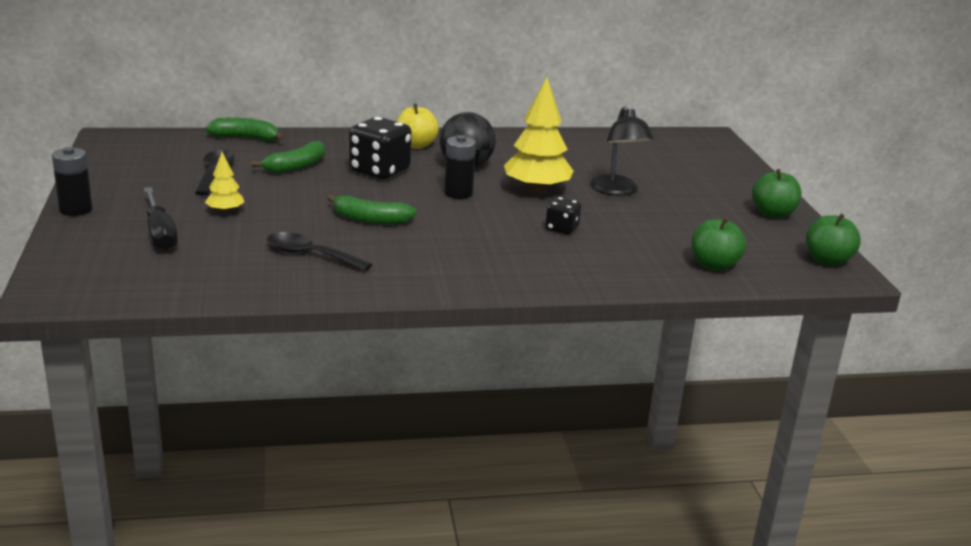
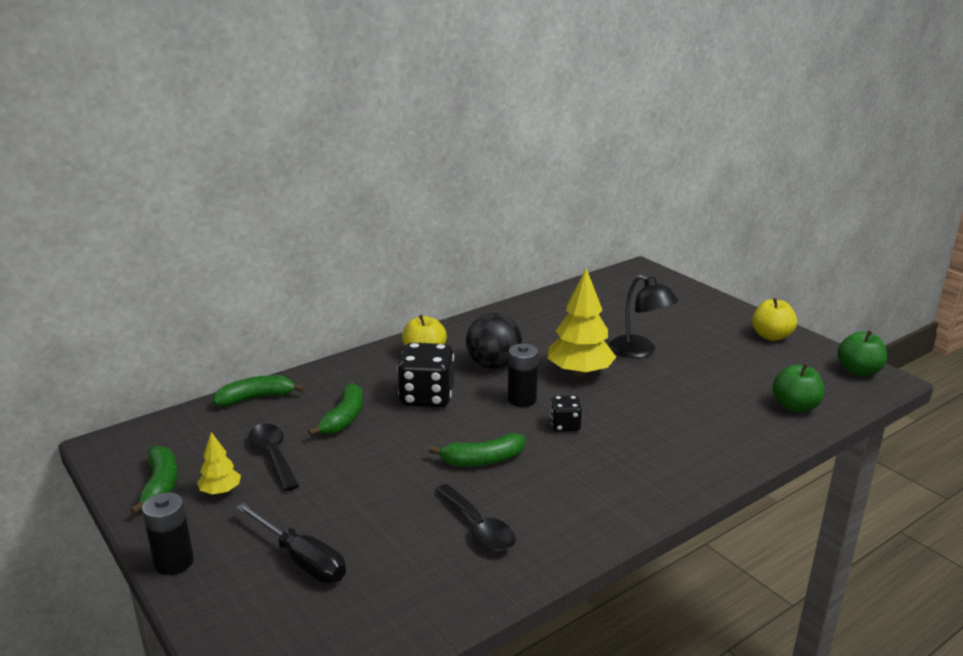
camera: 25 degrees left, 0 degrees up
(117, 168) = (161, 486): none -> green banana
(225, 211) = (337, 502): yellow tree -> yellow tree (221, 491)
(311, 255) = (478, 527): black spoon -> black spoon turned 120 degrees counterclockwise
(562, 229) = (647, 410): black dice -> black dice (565, 426)
(773, 214) = (771, 336): green apple -> yellow apple

